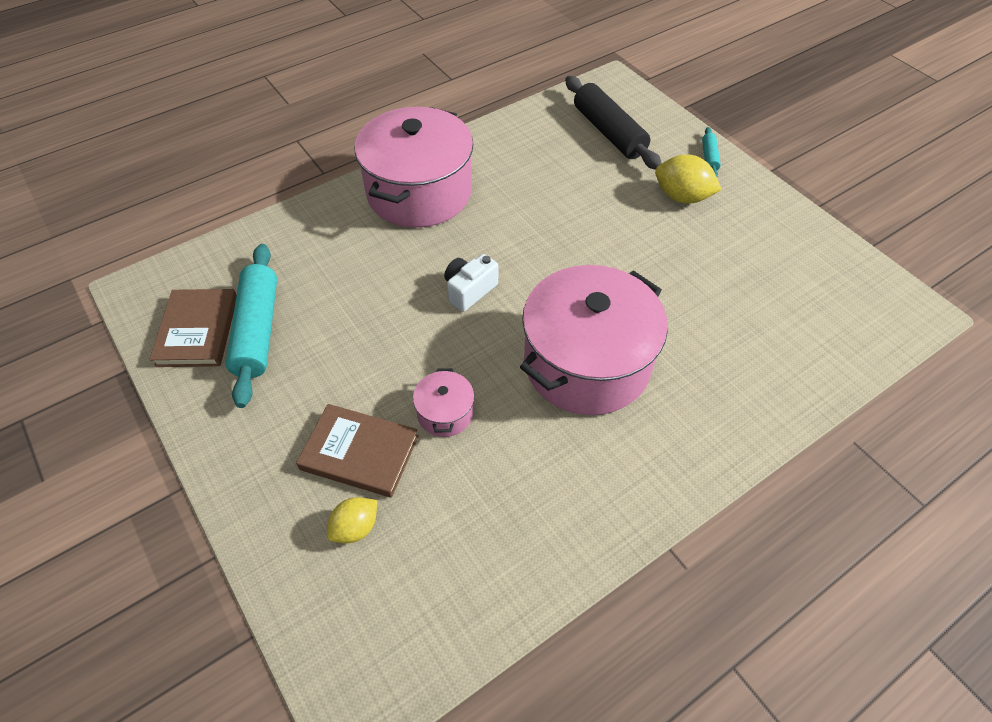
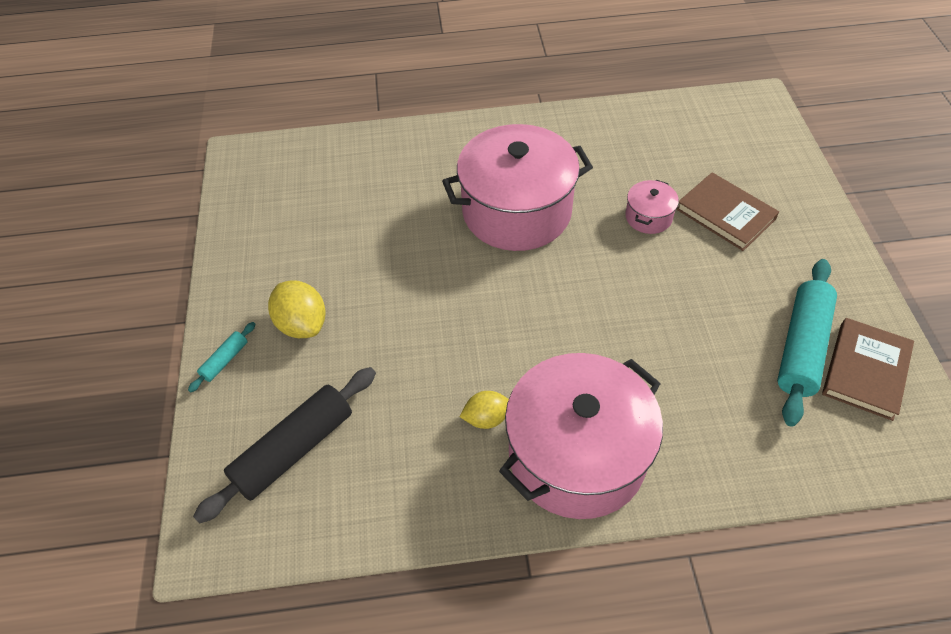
camera: 150 degrees left, 0 degrees up
(355, 528) = (740, 172): yellow lemon -> yellow lemon (486, 418)
(469, 290) = (579, 308): white camera -> none
(608, 132) = (294, 450): black rolling pin -> black rolling pin turned 45 degrees clockwise

